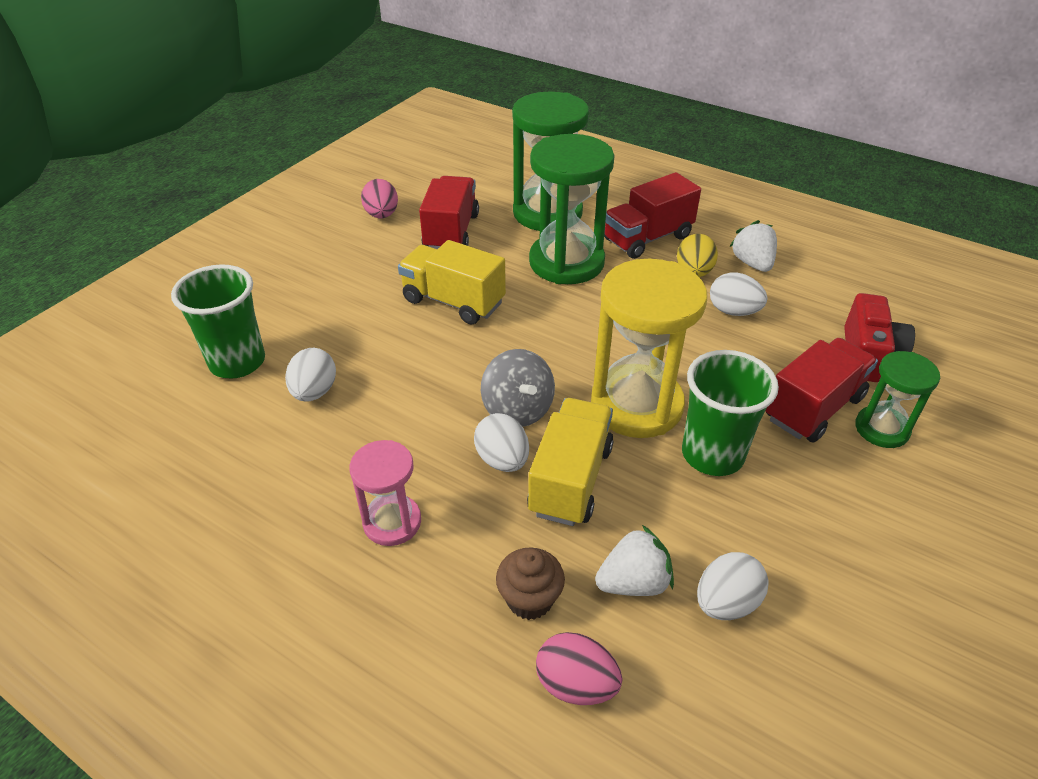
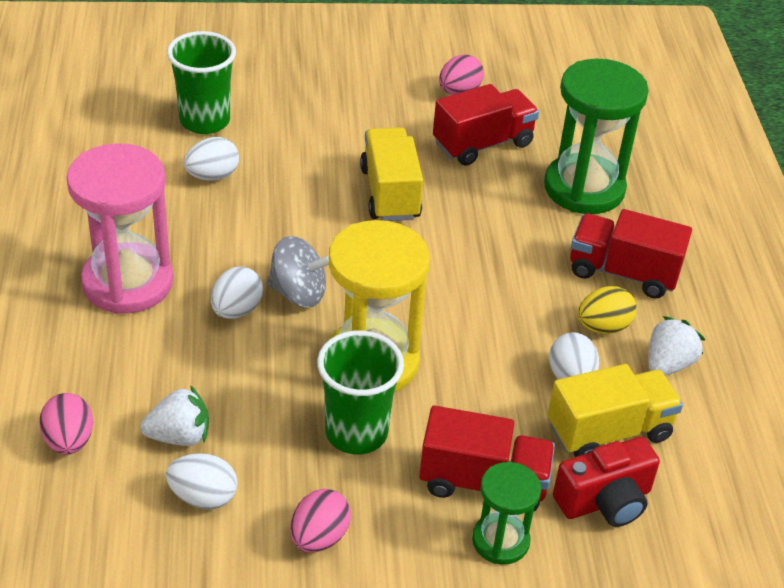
camera: 50 degrees right, 0 degrees up
(392, 522) = (127, 282): pink hourglass -> pink hourglass, size x1.82
(517, 409) = (298, 293): grey spinning top -> grey spinning top turned 105 degrees counterclockwise
(529, 599) = (119, 386): brown cupcake -> none
(566, 262) = (521, 235): green hourglass -> none
(570, 479) = (250, 357): yellow truck -> yellow truck (609, 431)
(633, 582) = (179, 436): white strawberry -> white strawberry turned 45 degrees counterclockwise
(822, 540) = (319, 537): none -> pink egg

